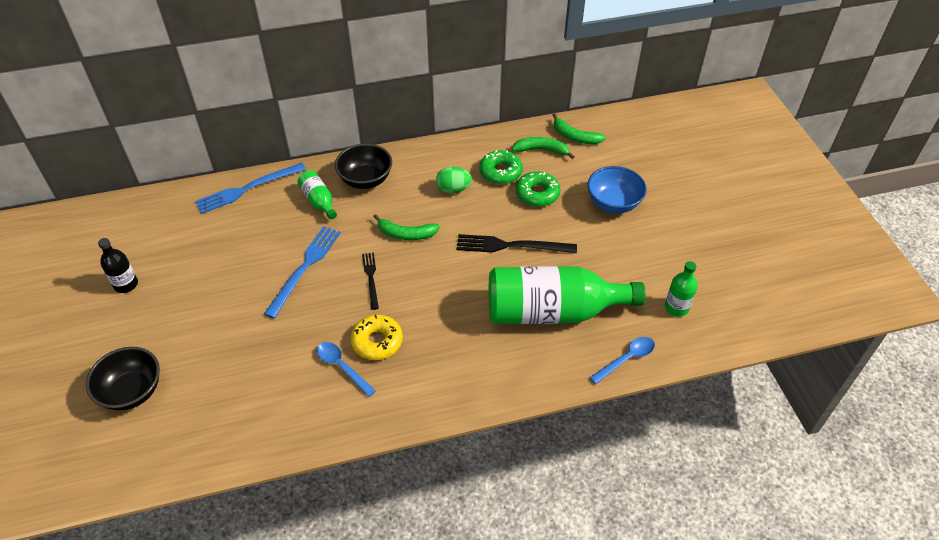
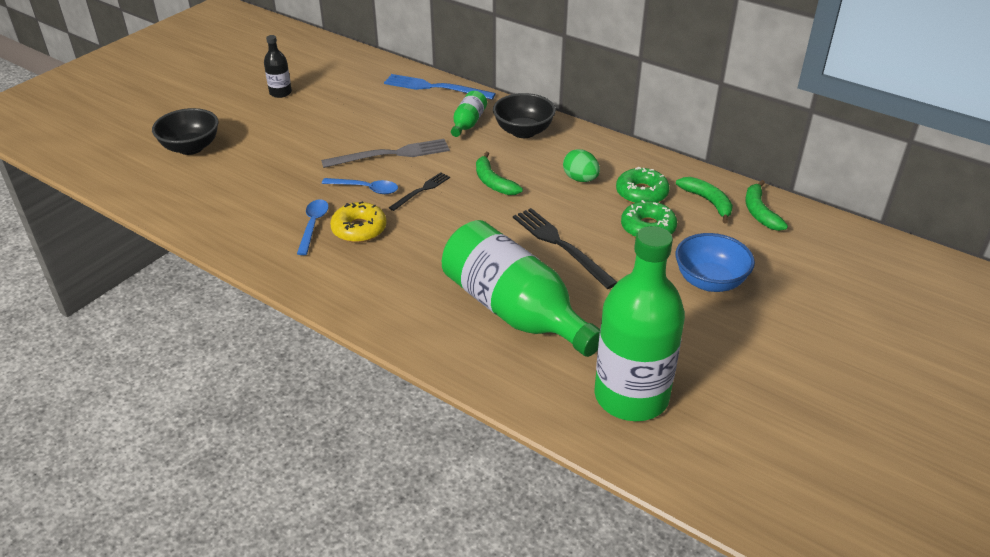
camera: 50 degrees right, 10 degrees down
(305, 268) = (391, 154): blue fork -> grey fork
(626, 359) = (516, 391): blue spoon -> blue spoon (366, 189)
(676, 307) = (631, 396): green bottle -> green bottle, size x2.24

